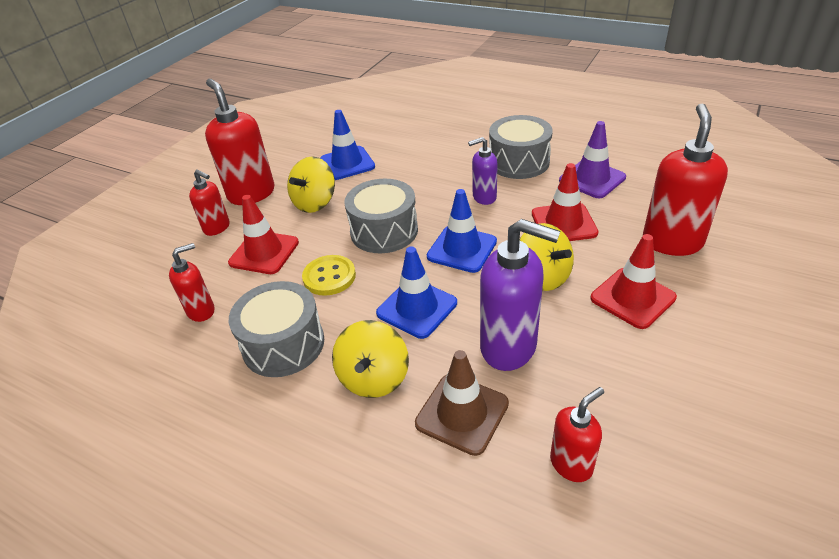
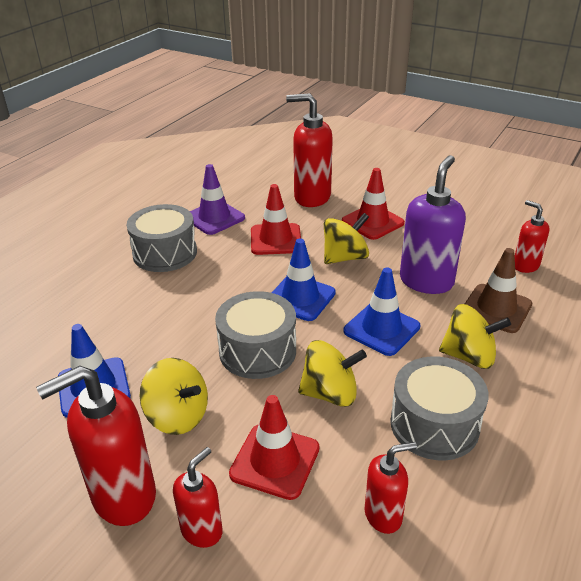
camera: 90 degrees left, 5 degrees down
(201, 311) = (383, 515): red soap dispenser -> red soap dispenser turned 105 degrees clockwise
(329, 277) = (330, 393): yellow button -> yellow spinning top
(484, 197) = (219, 279): purple soap dispenser -> none

